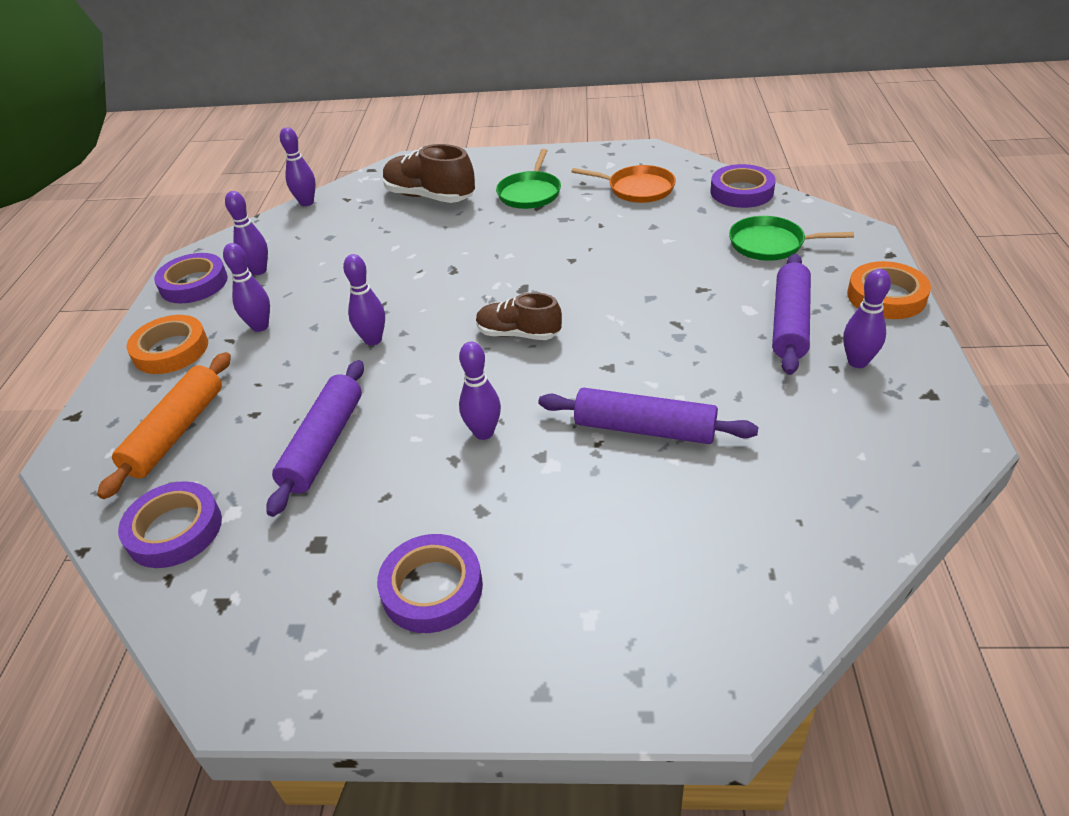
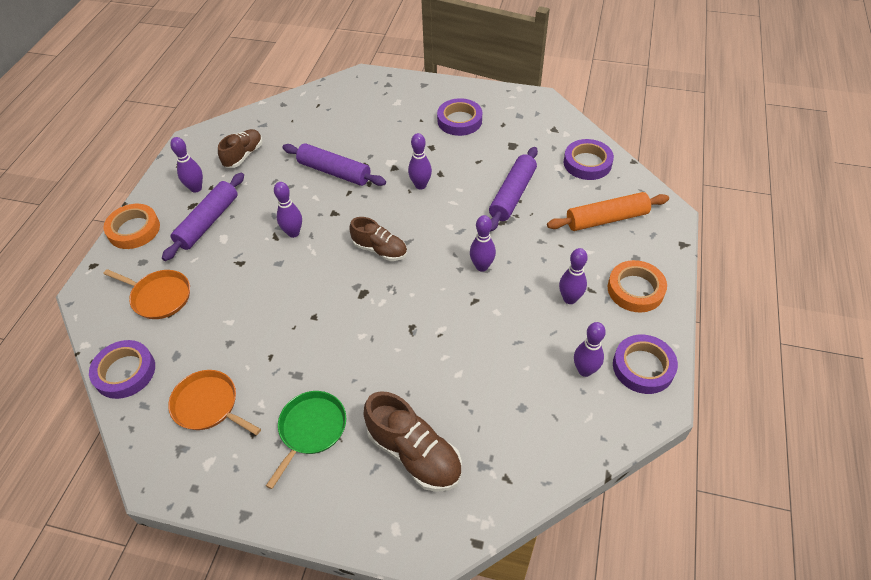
camera: 170 degrees left, 10 degrees up
(176, 432) = (606, 219): orange rolling pin -> orange rolling pin turned 45 degrees clockwise
(307, 202) = (552, 484): purple bowling pin -> purple bowling pin (293, 233)
(770, 244) = (159, 296): green pan -> orange pan
(831, 429) = (243, 155): none -> brown shoe

